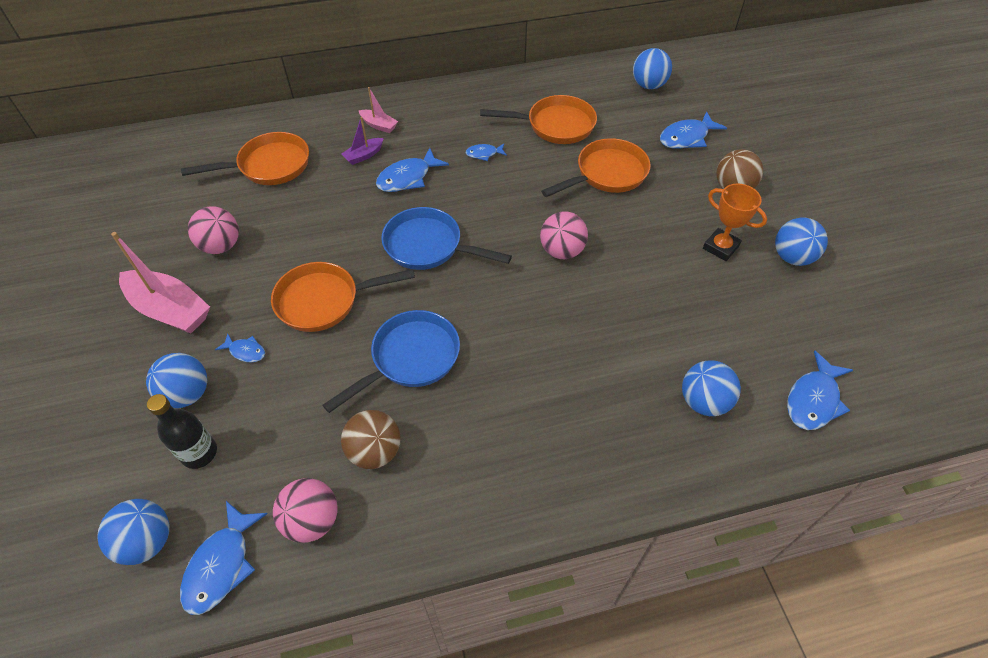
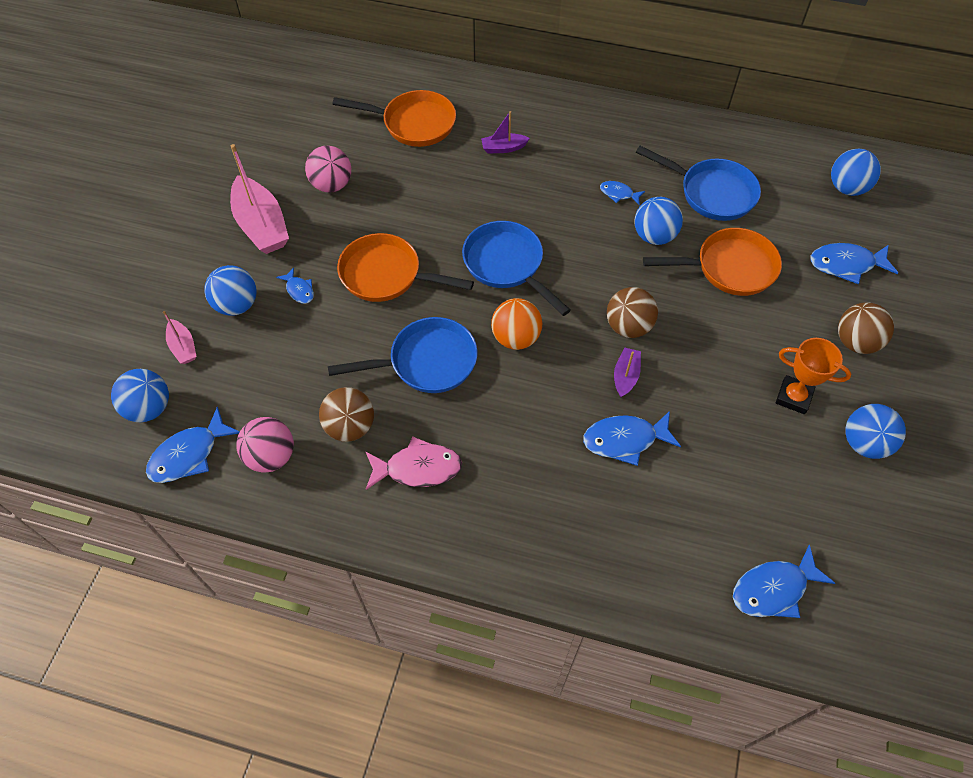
camera: 30 degrees right, 5 degrees up
(199, 453) = (220, 358): black bottle -> none
(379, 125) = (536, 122): pink boat -> pink boat (183, 347)
(408, 178) = (530, 188): blue fish -> blue fish (625, 440)
(463, 456) = (418, 468): none -> pink fish
(476, 302) = (516, 338): none -> orange ball
(555, 125) = (712, 193): orange pan -> blue pan
(562, 251) = (628, 326): pink ball -> brown ball
(586, 290) = (625, 376): none -> purple boat
(704, 401) = (663, 534): blue ball -> blue ball (654, 236)
(720, 247) = (793, 397): orange trophy -> orange trophy turned 45 degrees counterclockwise

